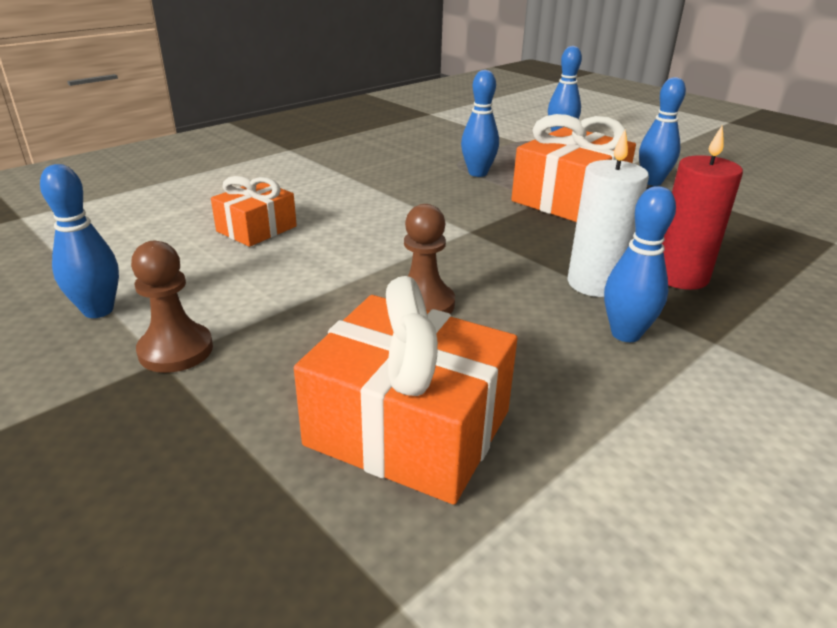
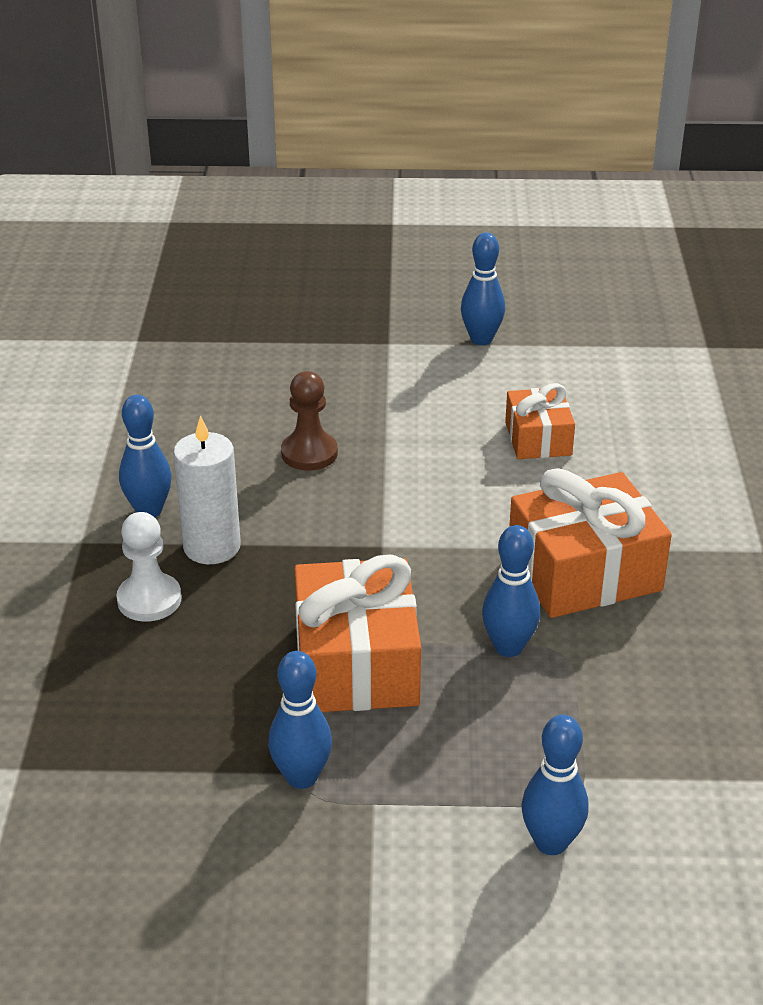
camera: 135 degrees right, 5 degrees up
(176, 350) = (392, 349): brown pawn -> none
(408, 428) = (213, 387): orange gift -> orange gift (584, 572)
(680, 276) = (149, 600): red candle -> white pawn

